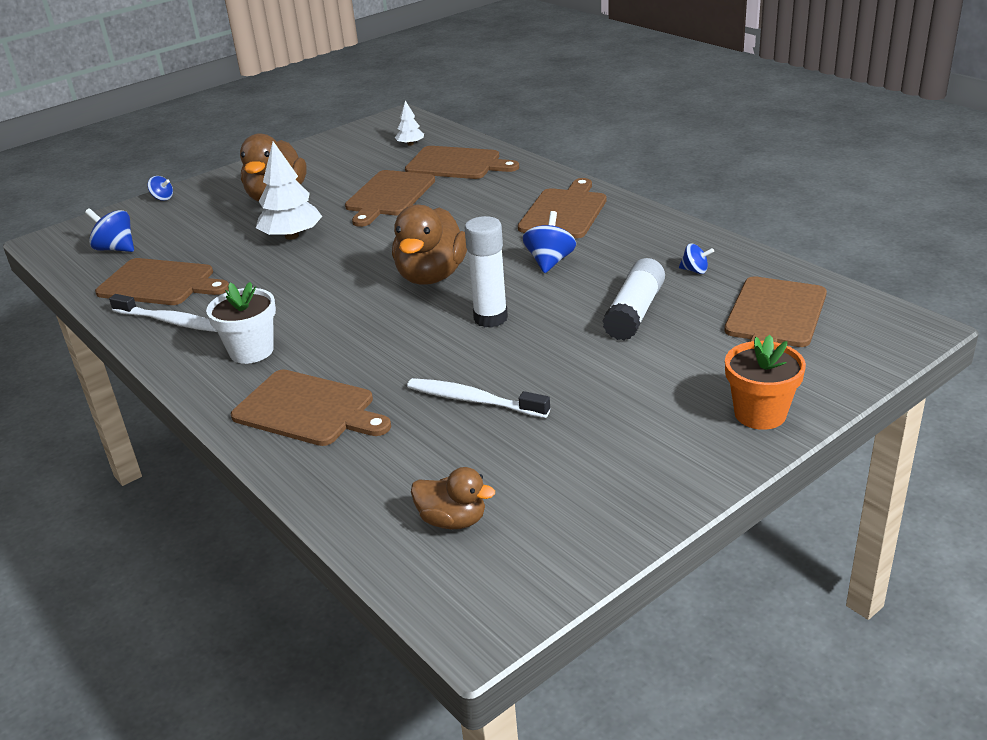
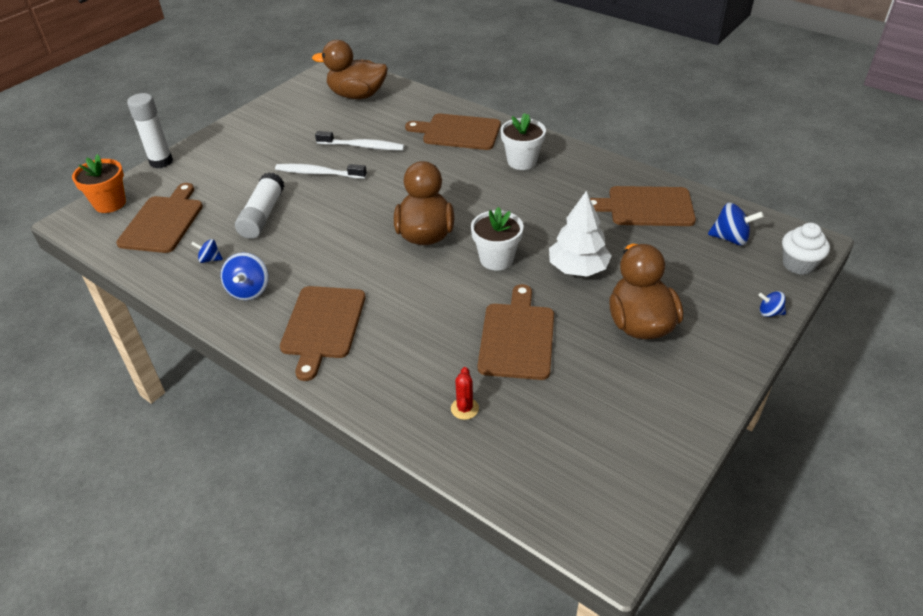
camera: 165 degrees right, 10 degrees up
(87, 226) = (798, 264): none -> white cupcake
(169, 321) = (602, 176): white toothbrush -> white toothbrush (318, 173)
(367, 249) = (496, 259): none -> white flower pot
(410, 144) = (548, 455): white tree -> none
(453, 520) = (357, 95): brown duck -> brown duck, size x1.78
(457, 164) = (464, 408): brown cutting board -> red cactus
(490, 318) = (366, 201): white glue stick -> white glue stick (161, 162)
(550, 262) = (330, 258): blue spinning top -> blue spinning top (249, 290)
(760, 414) = (198, 155): orange flower pot -> orange flower pot (110, 203)

